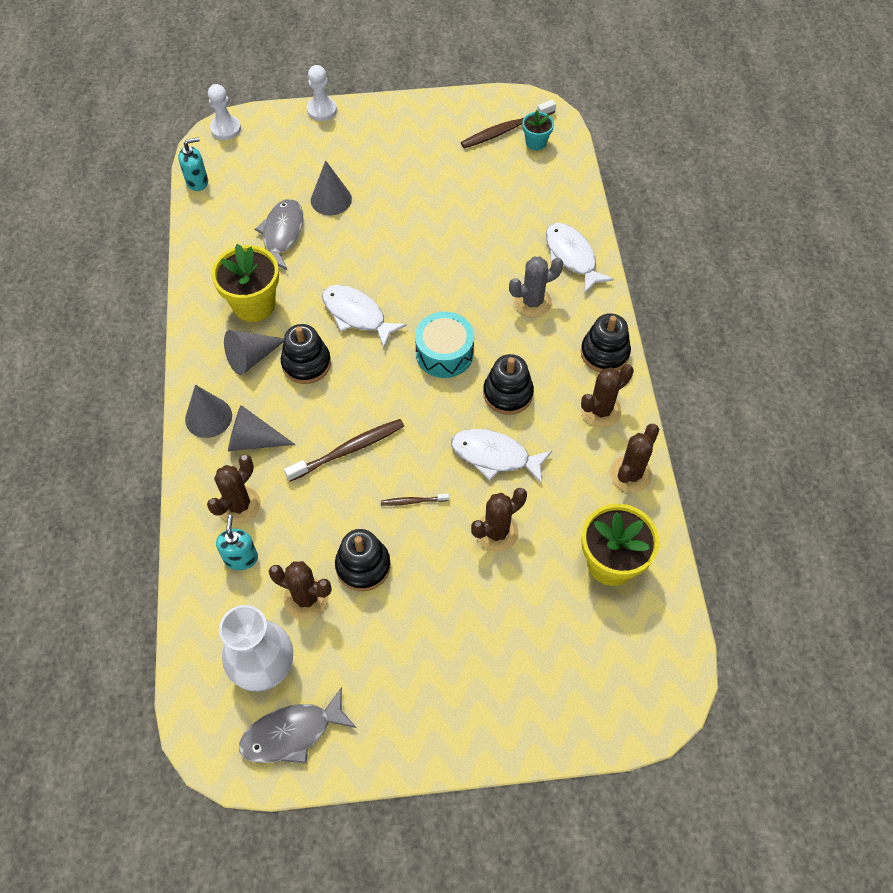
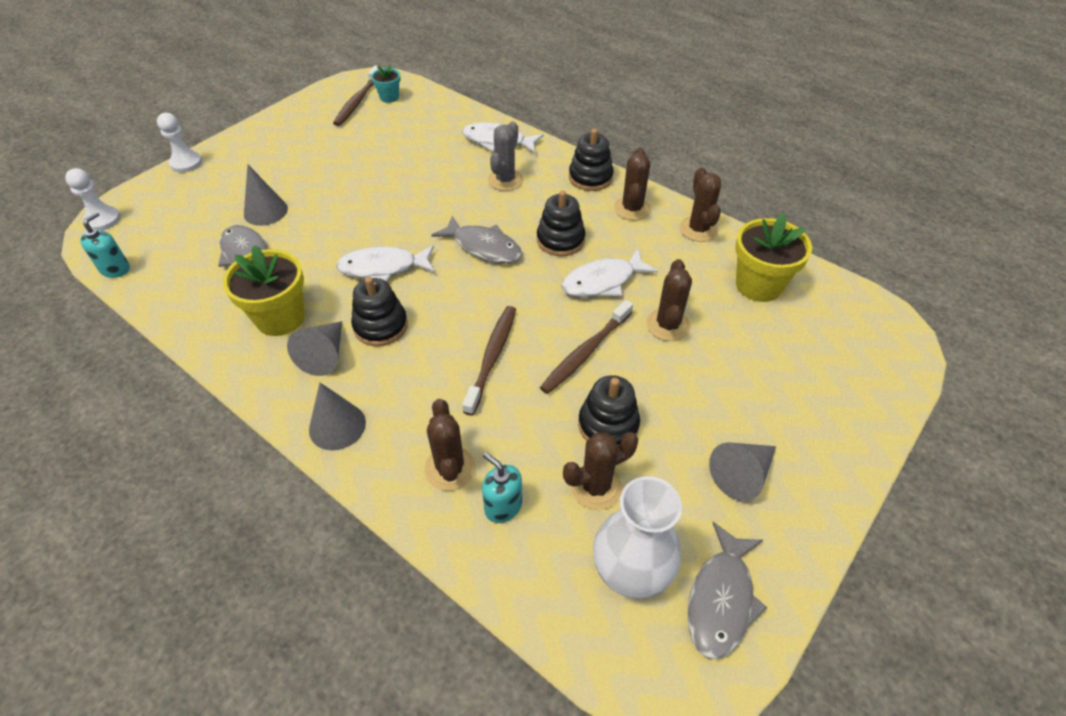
camera: 45 degrees left, 10 degrees down
(253, 440) = (402, 411): grey cone -> grey cone (742, 474)
(413, 501) = (586, 352): brown toothbrush -> brown toothbrush, size x1.92
(444, 353) = (483, 247): turquoise drum -> grey fish

